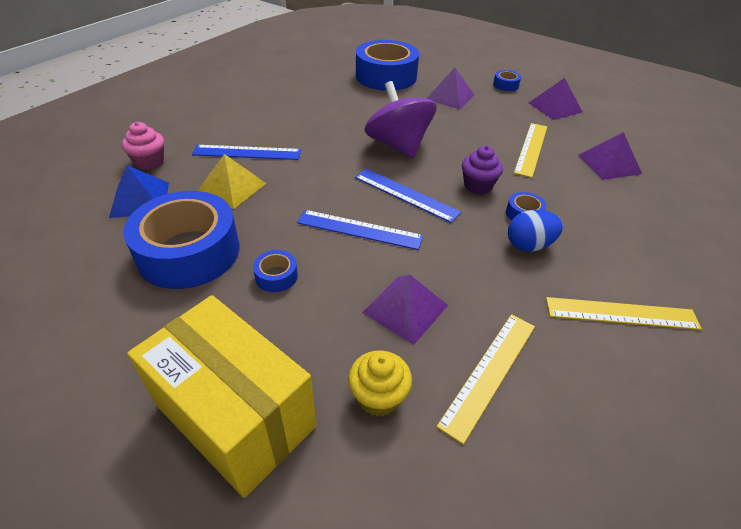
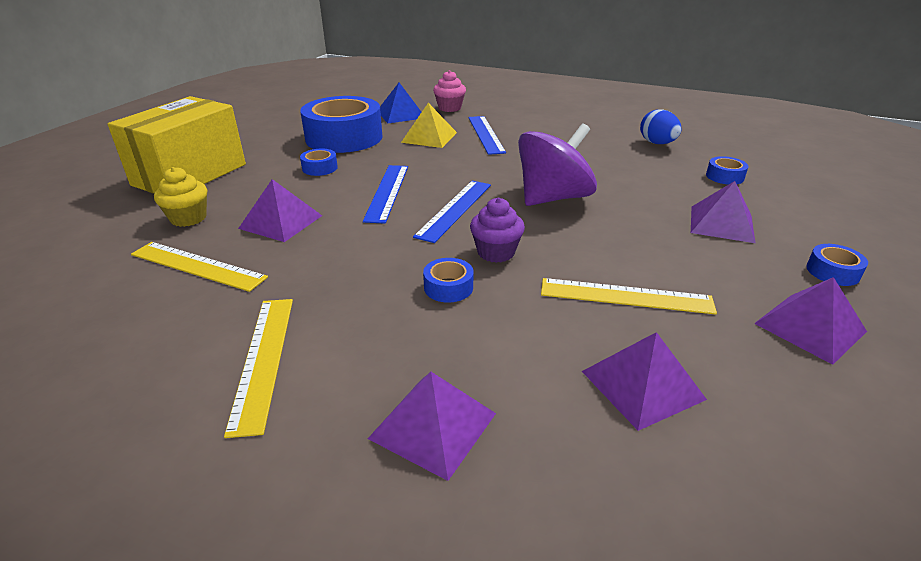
camera: 80 degrees right, 10 degrees down
(386, 76) = (724, 176): blue tape -> blue tape, size x0.41
(529, 245) = (384, 290): blue egg -> blue egg (657, 143)
(660, 238) = (433, 425): none -> purple pyramid

